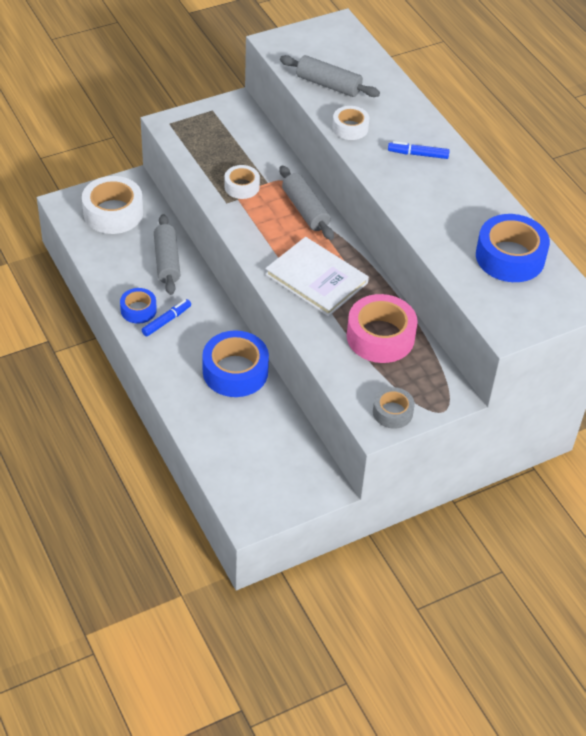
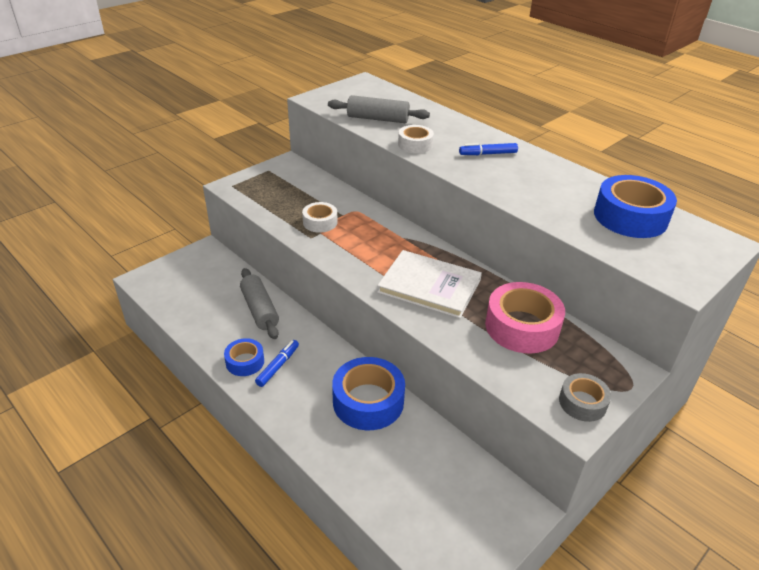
camera: 15 degrees left, 10 degrees down
(113, 213) = (193, 278): white tape -> none
(305, 210) = (388, 230): grey rolling pin -> none

